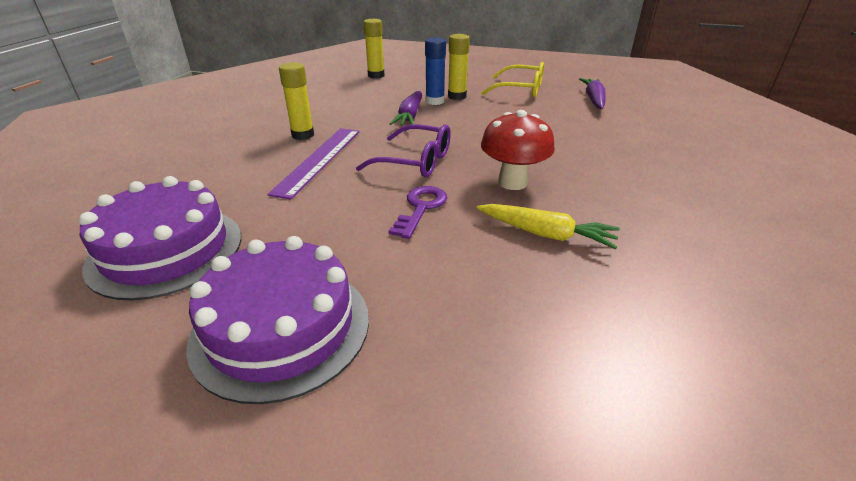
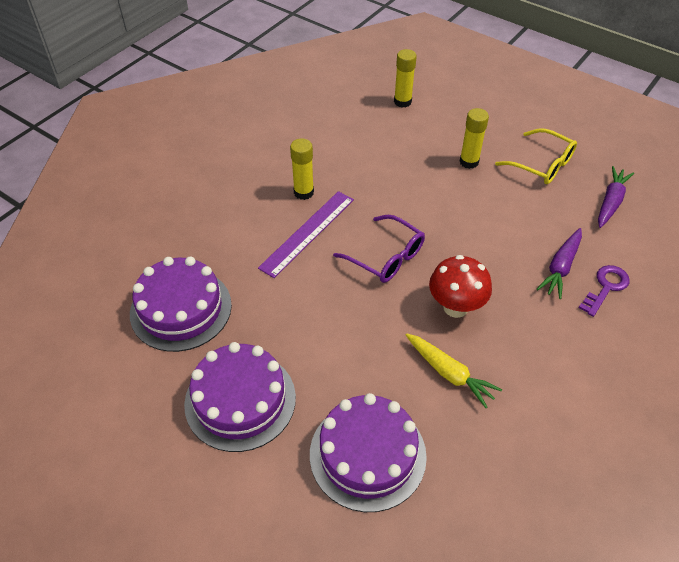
camera: 20 degrees right, 15 degrees up
(410, 116) = (408, 186): purple carrot -> purple carrot (560, 267)
(421, 208) = (367, 316): purple key -> purple key (606, 287)
(435, 101) = (443, 165): blue glue stick -> none
(501, 341) = (367, 454): none -> purple cake

